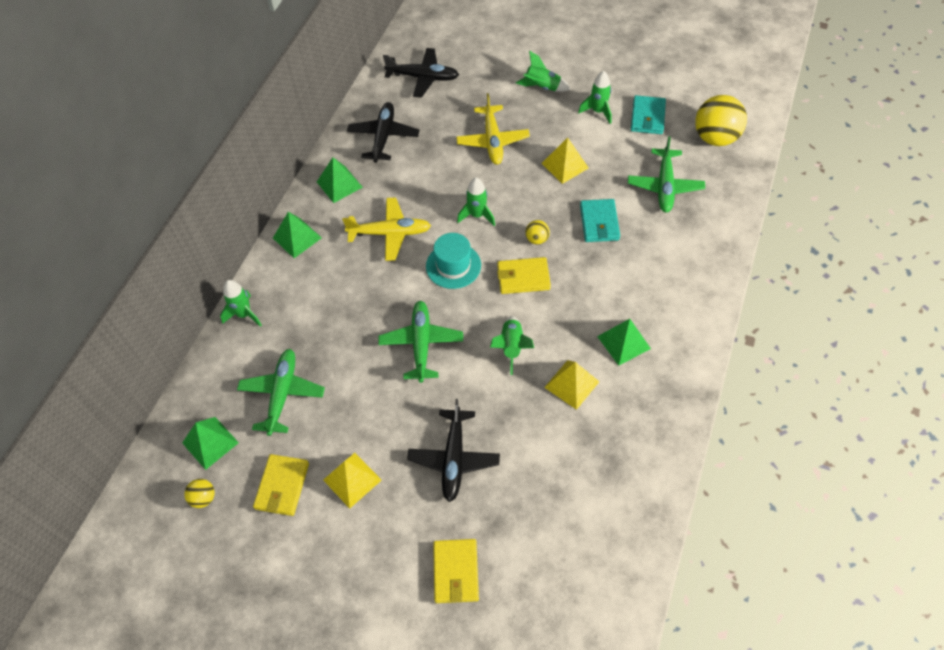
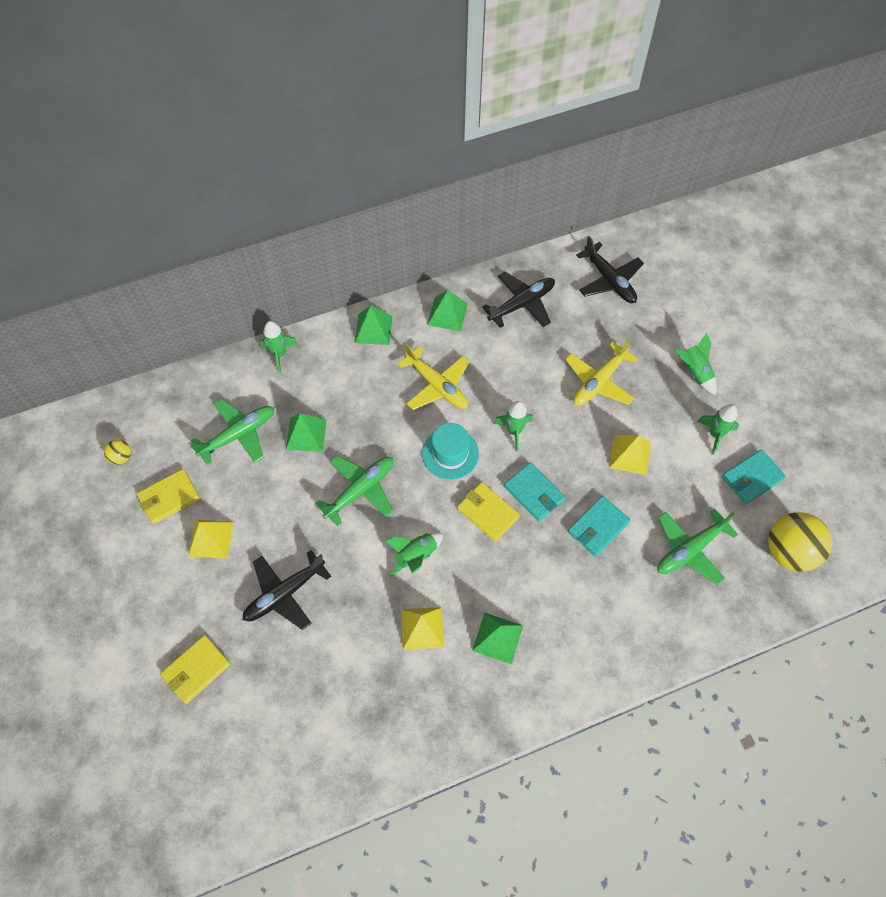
camera: 45 degrees right, 5 degrees up
(210, 442) = (164, 424): green pyramid -> green pyramid (306, 434)
(537, 239) = (534, 493): yellow ball -> turquoise wallet

